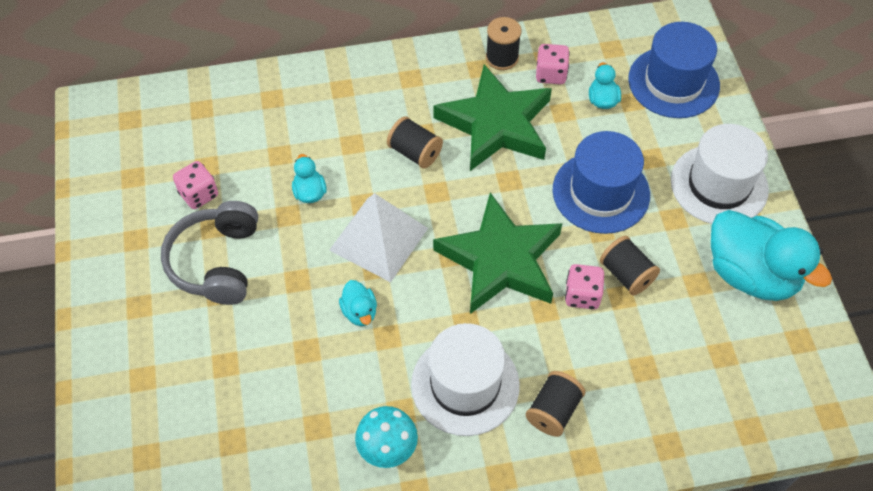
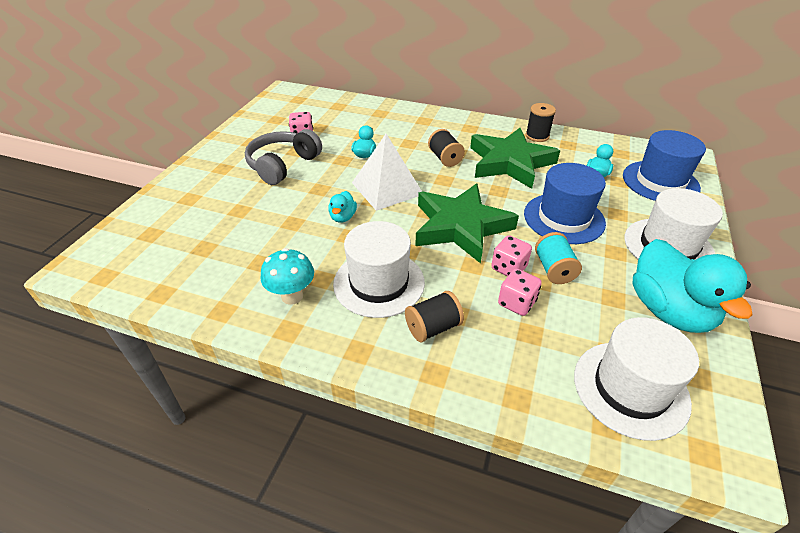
camera: 30 degrees right, 15 degrees down
(551, 74) = (566, 152): pink dice -> pink dice (516, 303)
(626, 274) = (554, 269): black spool -> turquoise spool
(754, 383) = (630, 388): none -> white hat

